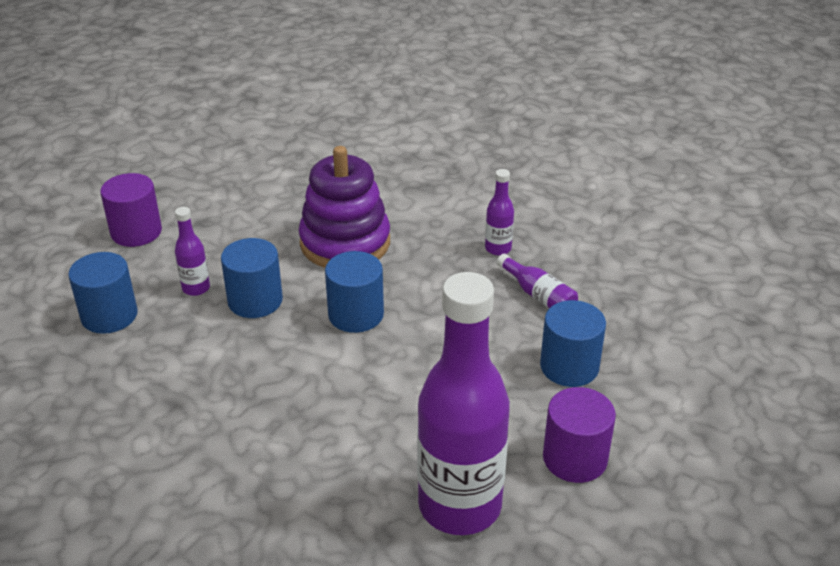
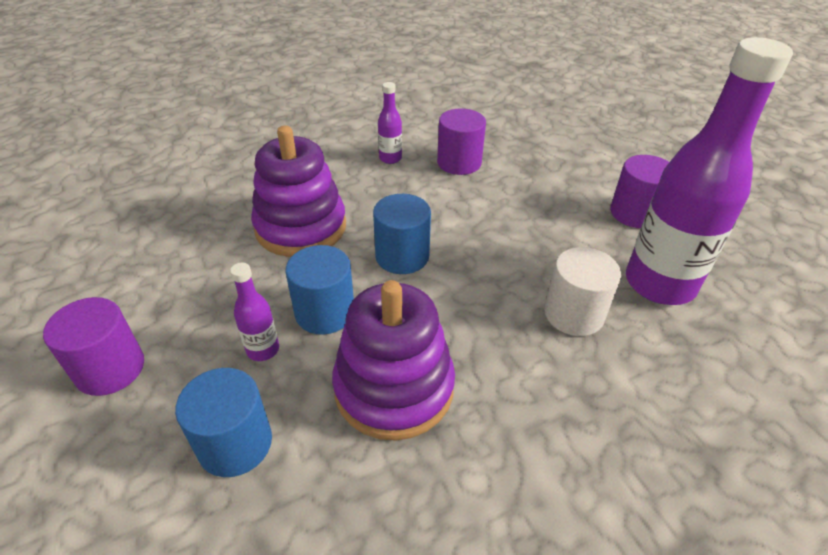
camera: 60 degrees left, 5 degrees up
(202, 369) = (394, 388): none -> purple stacking toy
(363, 451) = (573, 314): none -> white cylinder
(538, 295) = (459, 162): purple bottle -> purple cylinder
(569, 366) = (543, 180): blue cylinder -> none

